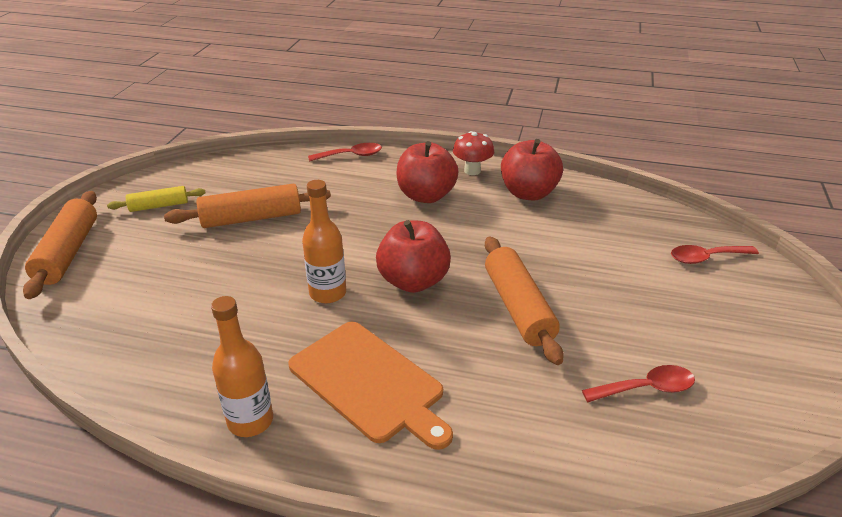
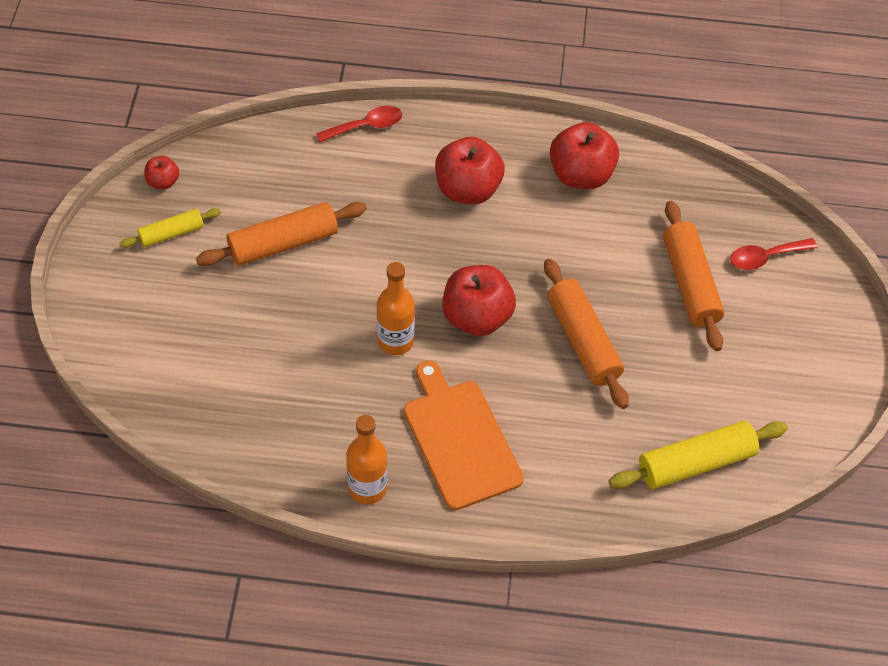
camera: 10 degrees left, 20 degrees up
(68, 253) = (106, 313): orange rolling pin -> orange rolling pin (690, 283)
(171, 176) = (163, 182): none -> red apple
(369, 383) = (460, 439): orange cutting board -> orange cutting board turned 150 degrees counterclockwise
(472, 171) = (513, 141): red mushroom -> none
(643, 432) = (695, 463): none -> yellow rolling pin
(646, 388) = (700, 420): red spoon -> none

